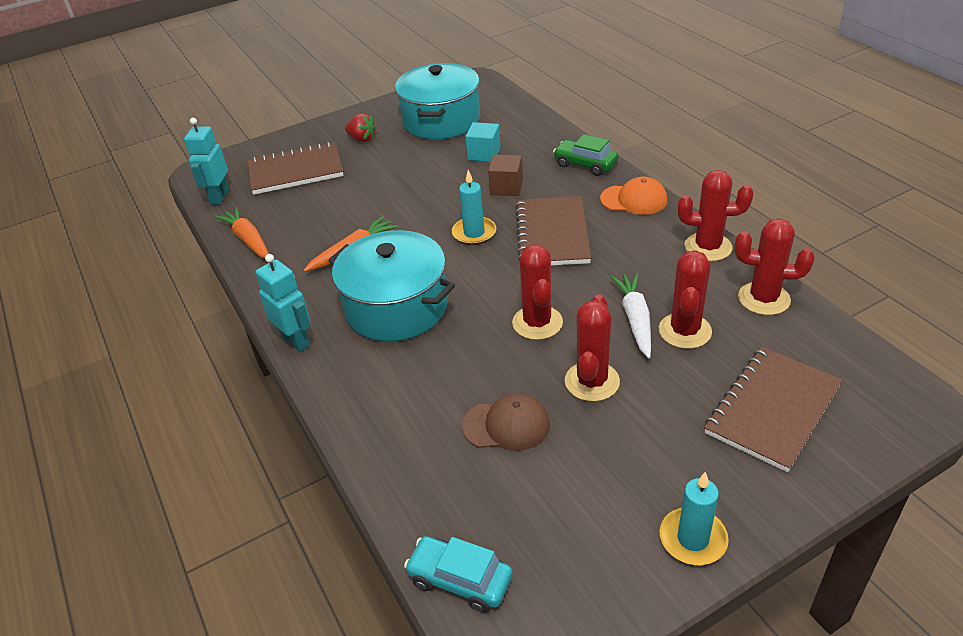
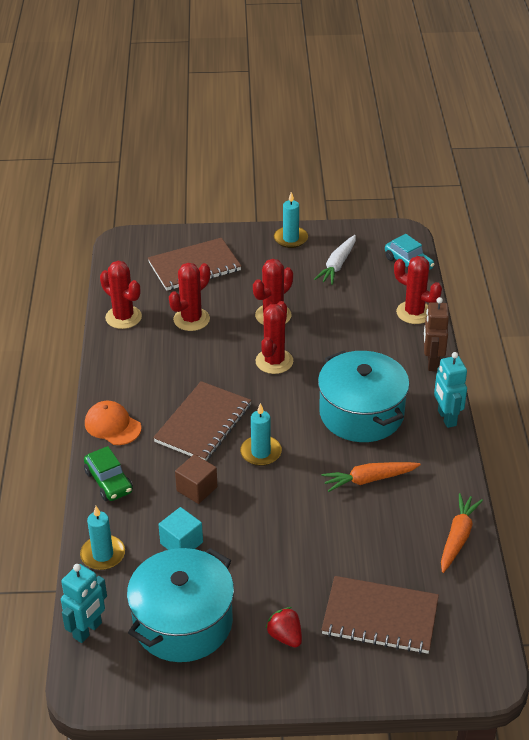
camera: 155 degrees left, 0 degrees up
(219, 197) = (474, 616): turquoise robot -> turquoise robot (88, 630)
(248, 240) = (457, 537): orange carrot -> orange carrot turned 150 degrees counterclockwise
(341, 404) = (432, 363): none -> brown robot
(506, 425) = (340, 313): brown cap -> none
(536, 128) = (103, 554): none -> turquoise candle
(635, 319) = (212, 338): white carrot -> white carrot (337, 265)
(708, 247) = (111, 363): red cactus -> red cactus (414, 313)

